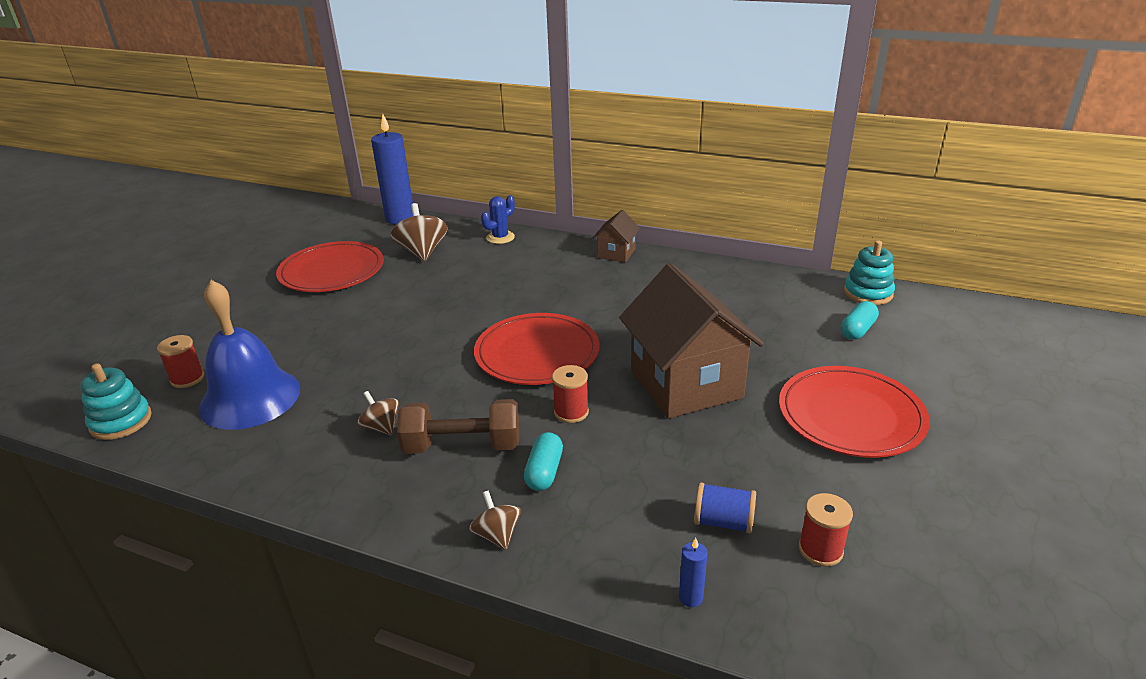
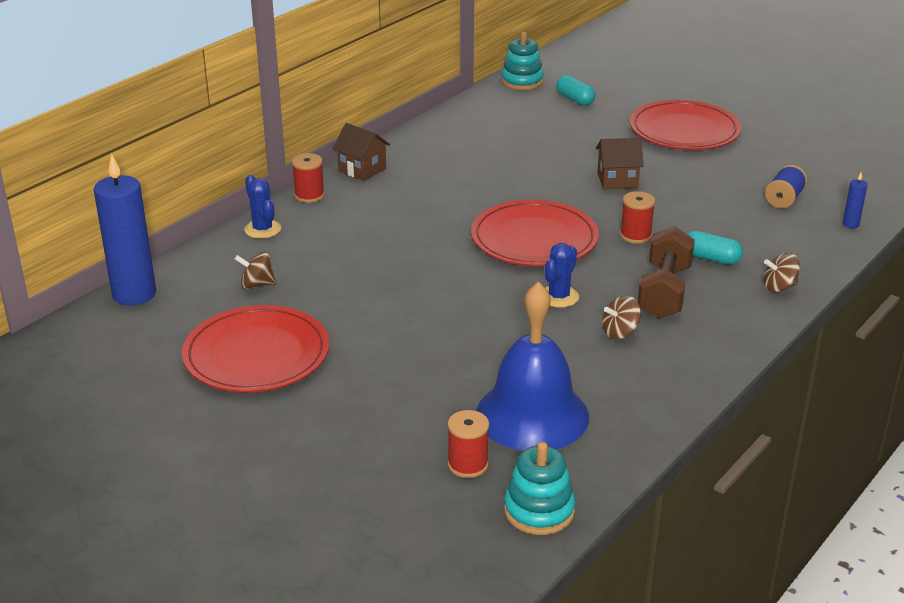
camera: 75 degrees left, 0 degrees up
(422, 252) = (257, 284): brown spinning top -> brown spinning top, size x0.58
(437, 383) = (559, 297): none -> blue cactus
(686, 384) = (617, 180): brown house -> brown house, size x0.47
(820, 550) = (816, 174): red spool -> red spool (309, 195)

